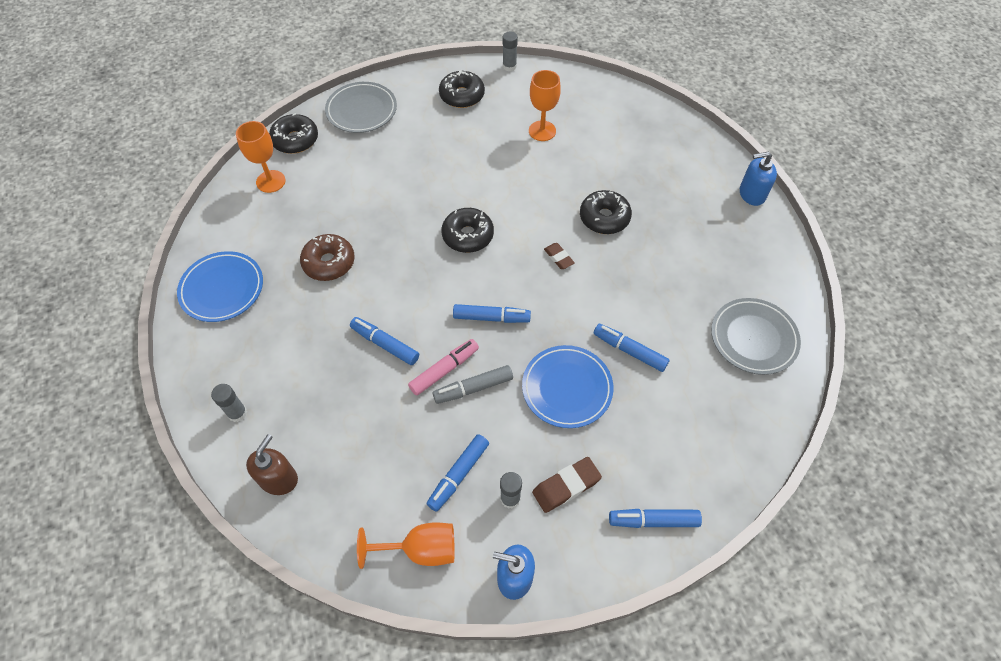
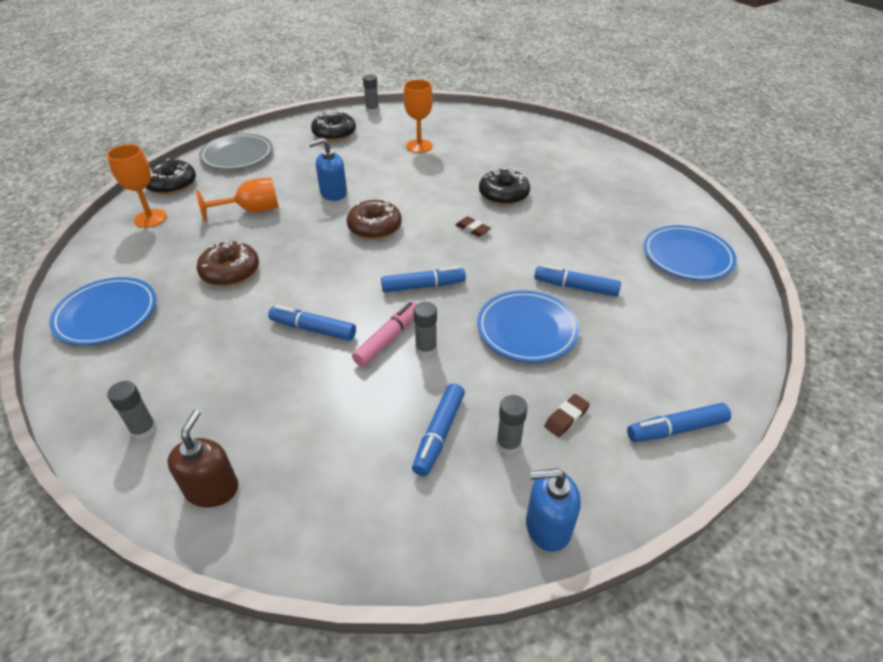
camera: 15 degrees left, 15 degrees down
(420, 549) = (420, 525): orange goblet -> orange goblet (251, 211)
(468, 235) = (375, 227): black donut -> brown donut
(473, 388) = (426, 349): grey marker -> grey glue stick
(566, 486) = (566, 418): brown eraser -> brown eraser, size x0.63
(751, 194) = (627, 160): blue soap dispenser -> blue soap dispenser (333, 193)
(753, 338) = (687, 256): grey plate -> blue plate

